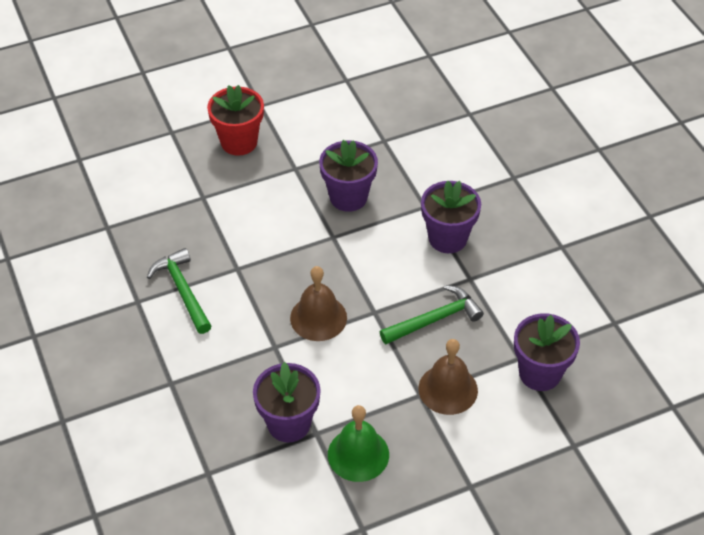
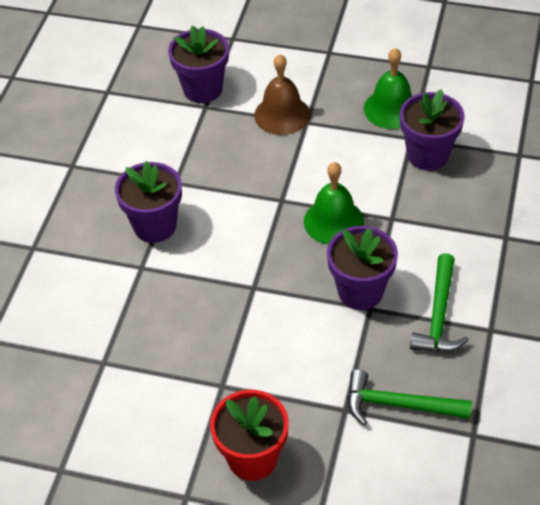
camera: 140 degrees left, 0 degrees up
(318, 317) = (333, 221): brown bell -> green bell
(348, 197) = (201, 319): purple flower pot -> purple flower pot (360, 291)
(435, 319) = (238, 167): green hammer -> green hammer (399, 404)

